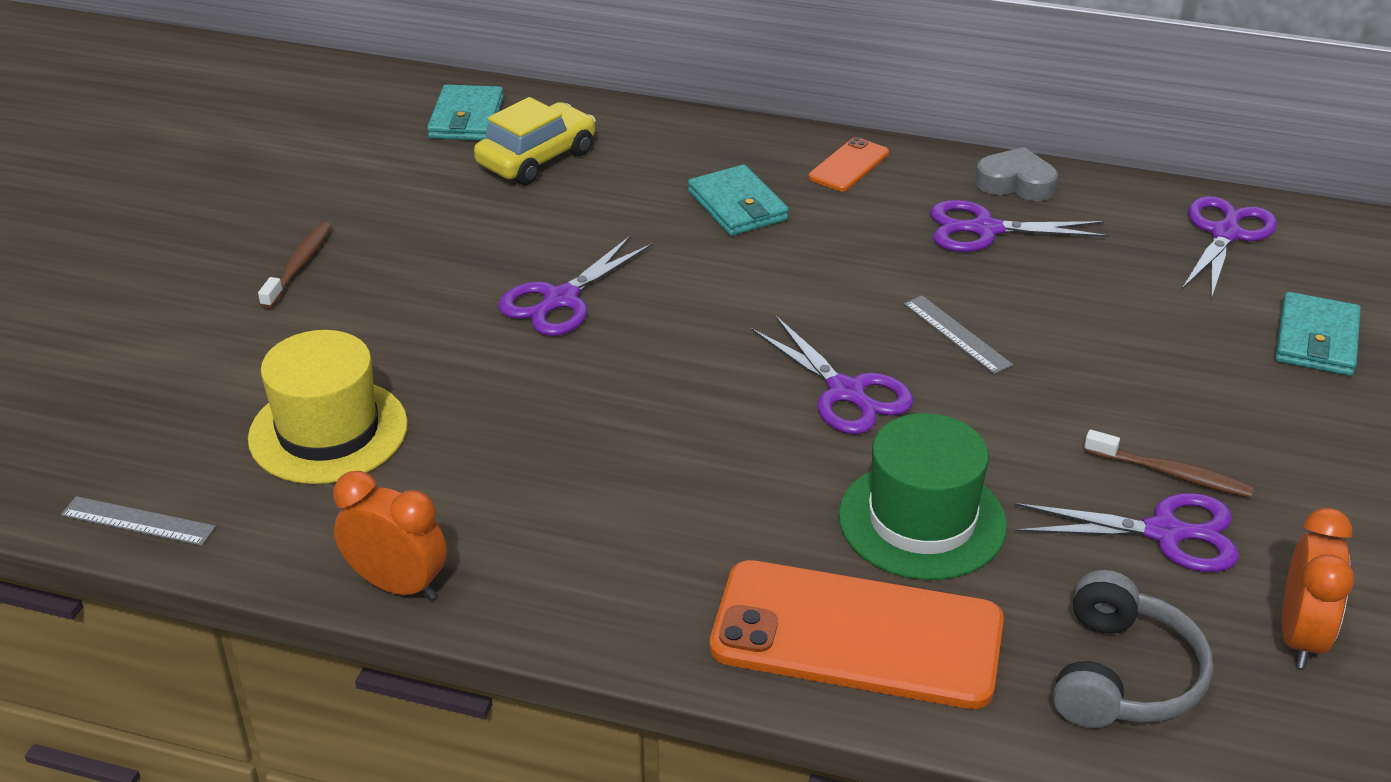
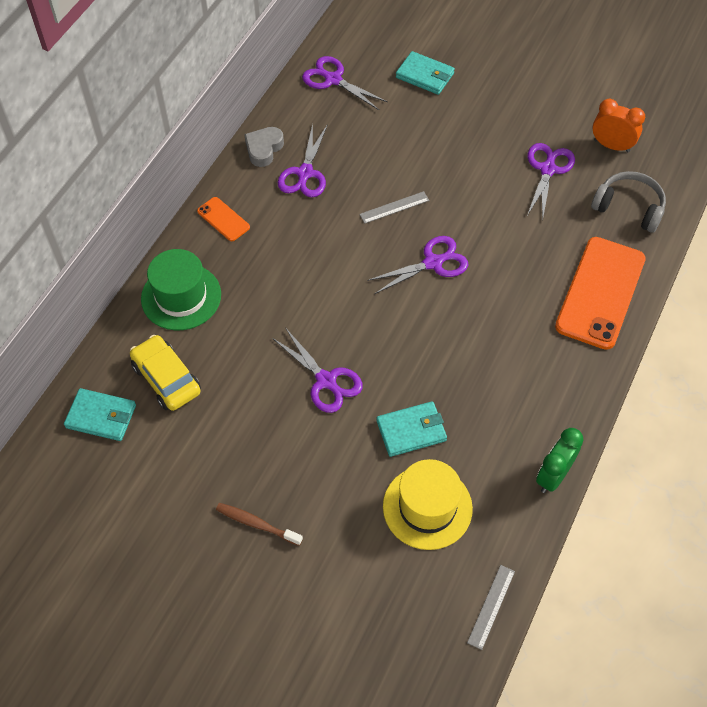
camera: 80 degrees left, 20 degrees up
(397, 585) = (553, 476): orange clock -> green clock
(737, 206) = (251, 280): turquoise wallet -> turquoise wallet (411, 431)
(922, 520) = (530, 253): green hat -> green hat (181, 296)
(1171, 474) = (510, 156): brown toothbrush -> none

